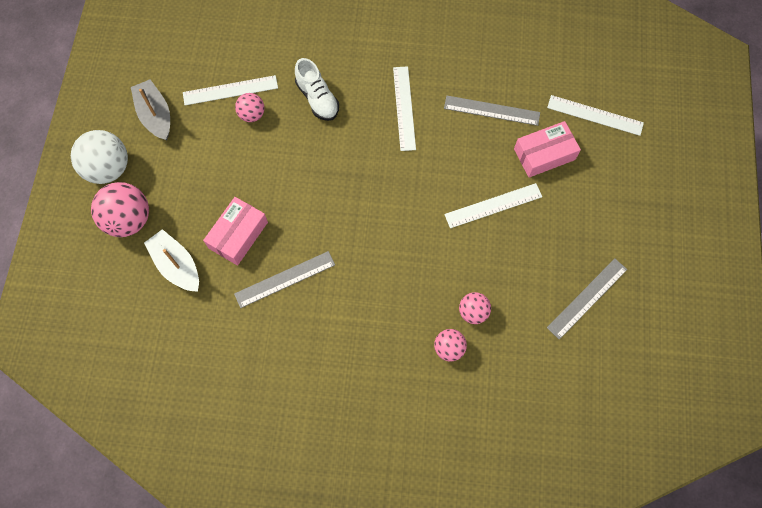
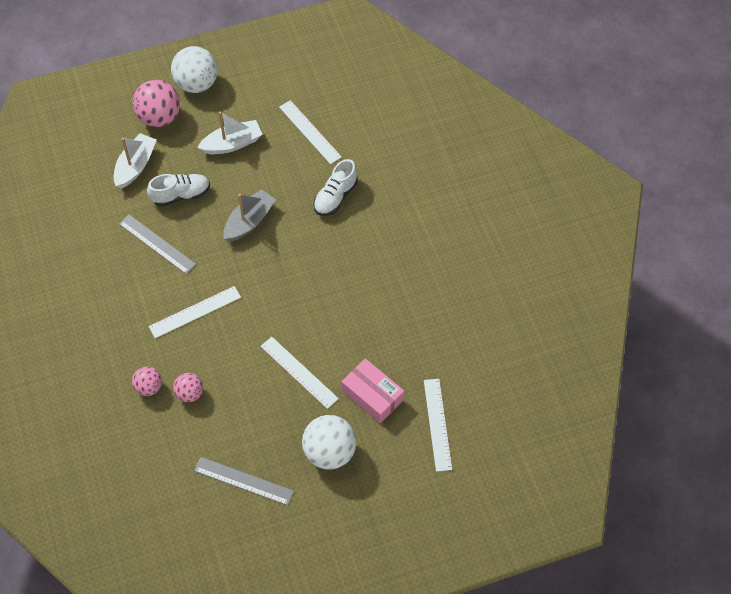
camera: 65 degrees right, 10 degrees down
(155, 115) = (259, 92): grey boat -> grey boat (249, 221)
(203, 164) = (232, 144): none -> white boat
(238, 235) = (181, 195): pink box -> white shoe
(252, 114) = (295, 157): pink ball -> none
(404, 108) = (361, 265): white ruler -> white ruler (195, 312)
(491, 110) = (396, 335): grey ruler -> none
(587, 213) = (329, 452): none -> white ball

